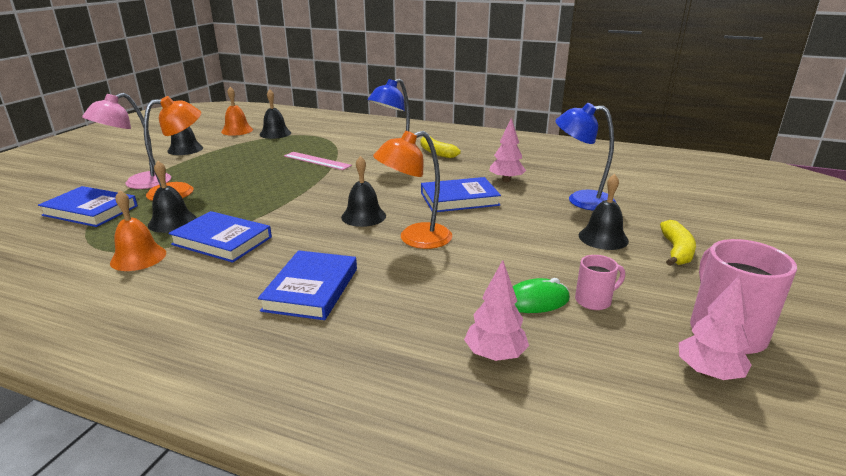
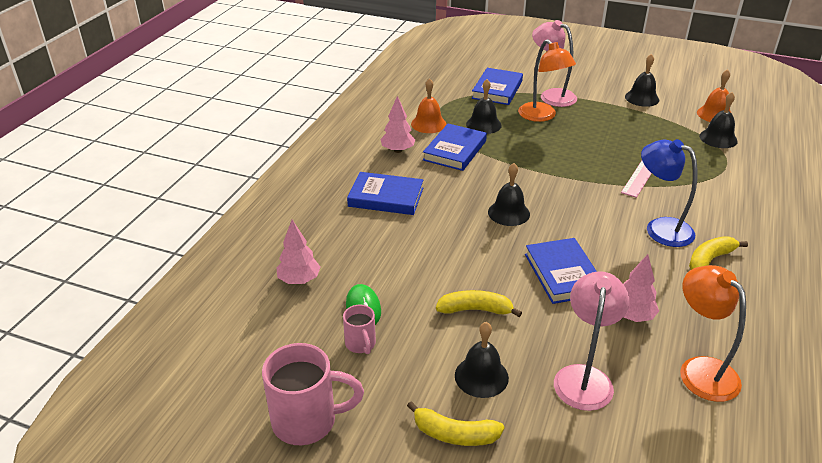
camera: 90 degrees right, 10 degrees up
(415, 239) = (466, 244): orange lamp -> orange lamp (700, 369)
(518, 237) = (475, 310): none -> yellow banana
(581, 200) = (584, 377): blue lamp -> pink lamp
(708, 373) = (259, 389): pink tree -> pink tree (398, 150)

